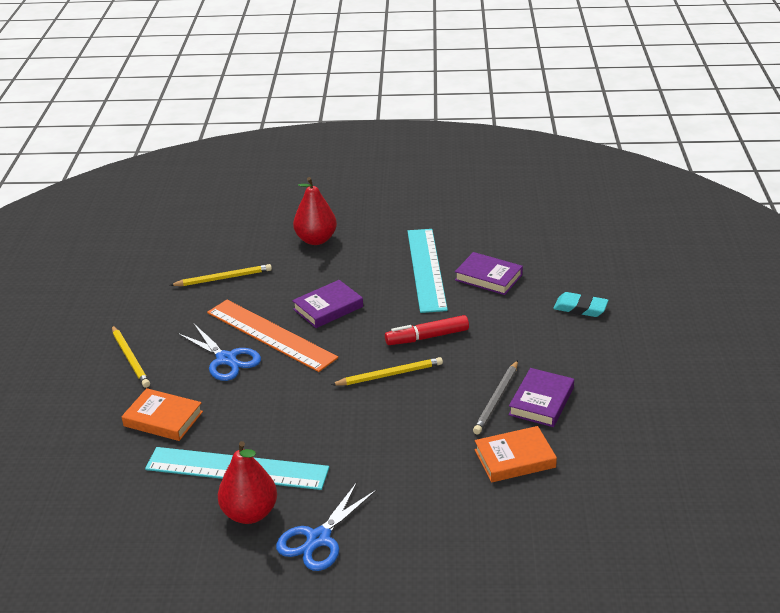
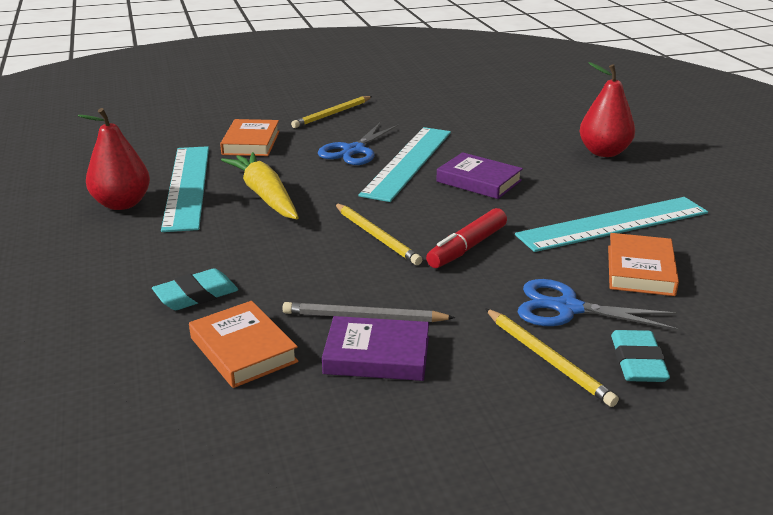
camera: 70 degrees right, 5 degrees down
(223, 278) = (487, 124): yellow pencil -> yellow pencil (548, 359)
(271, 335) = (408, 162): orange ruler -> turquoise ruler
(286, 423) = (265, 195): none -> yellow carrot
(319, 539) = (84, 244): blue scissors -> blue scissors (567, 308)
(427, 337) = (467, 247): red marker -> red marker turned 105 degrees counterclockwise
(434, 476) = (196, 295): none -> turquoise eraser
(488, 277) = (640, 270): purple book -> orange book

